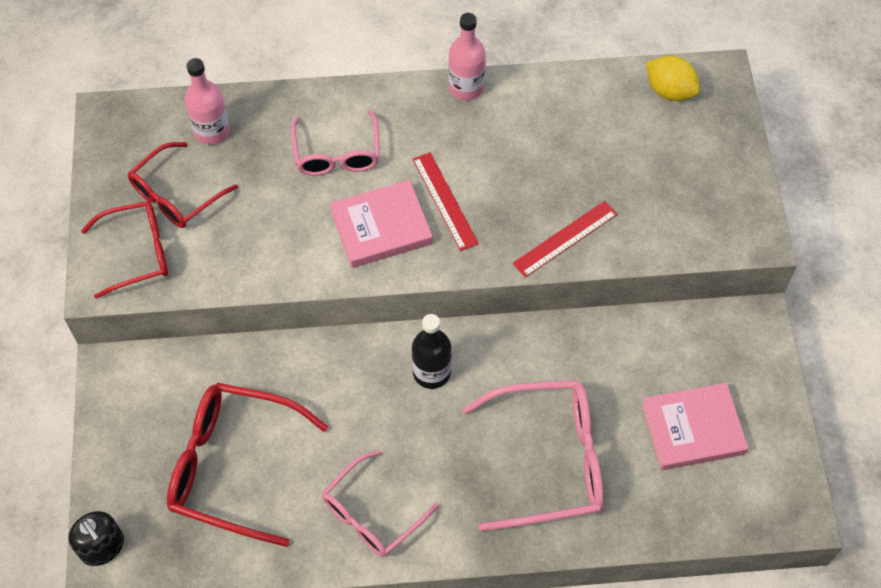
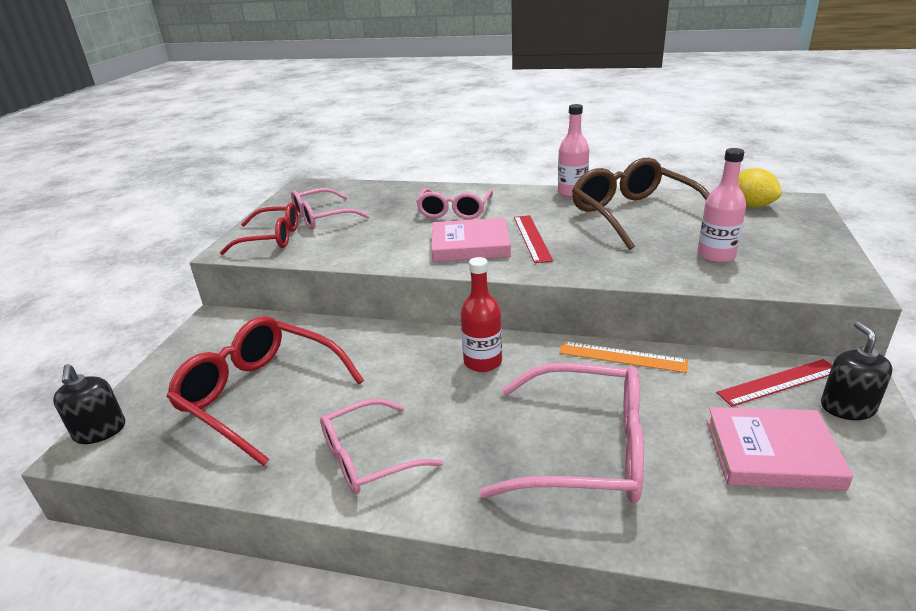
camera: 20 degrees right, 30 degrees down
(176, 195) = (322, 217): red glasses -> pink glasses
(212, 131) = (369, 196): pink bottle -> pink bottle (716, 255)
(431, 372) = (482, 362): black bottle -> red bottle
(546, 131) = (633, 214): none -> brown glasses
(560, 337) = (622, 357): none -> orange ruler
(565, 238) = (638, 266): red ruler -> red ruler (779, 382)
(751, 362) = (847, 407): none -> black soap dispenser

